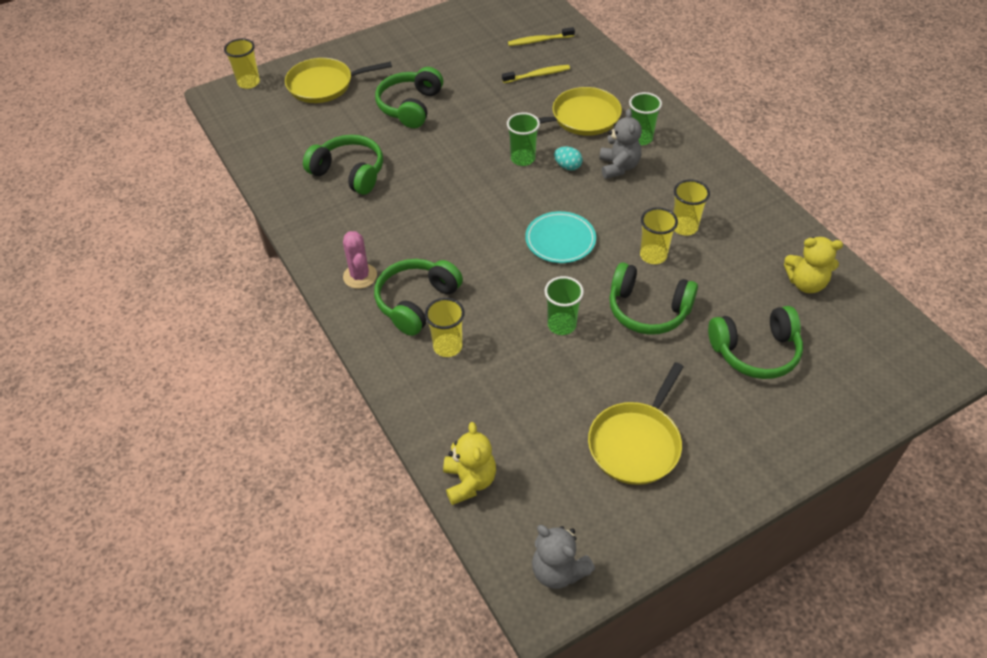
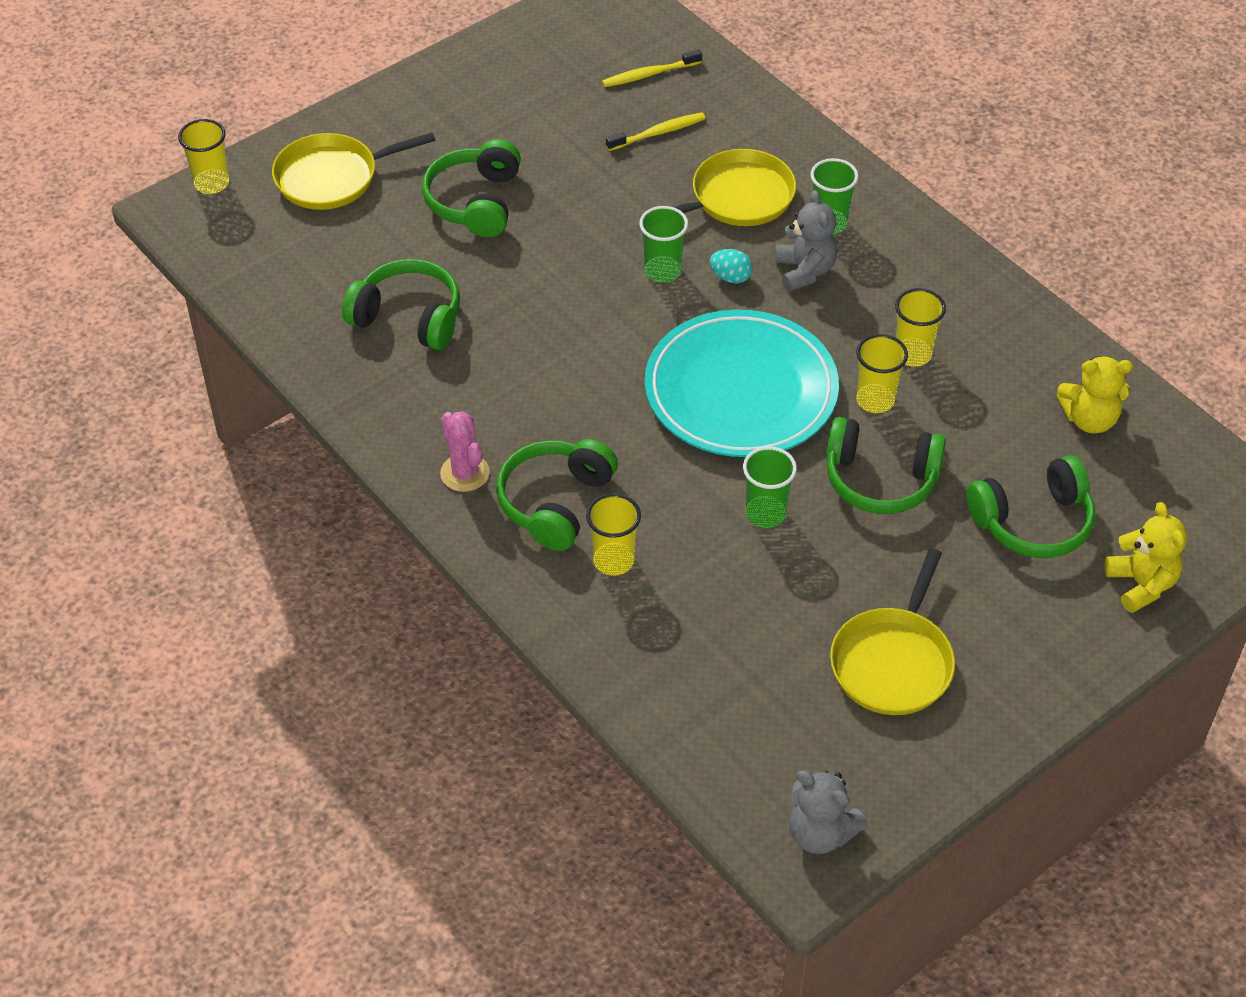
camera: 10 degrees left, 0 degrees up
(469, 481) = (683, 737): yellow teddy bear -> yellow teddy bear (1141, 584)
(560, 240) = (741, 391): turquoise plate -> turquoise plate, size x1.90

